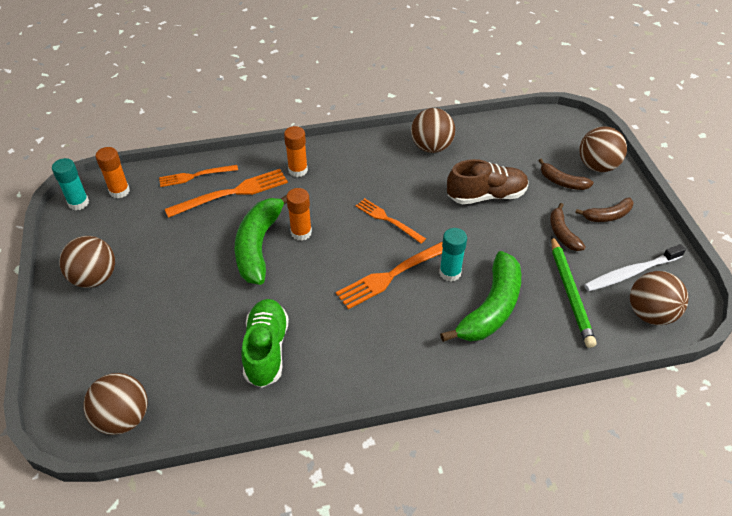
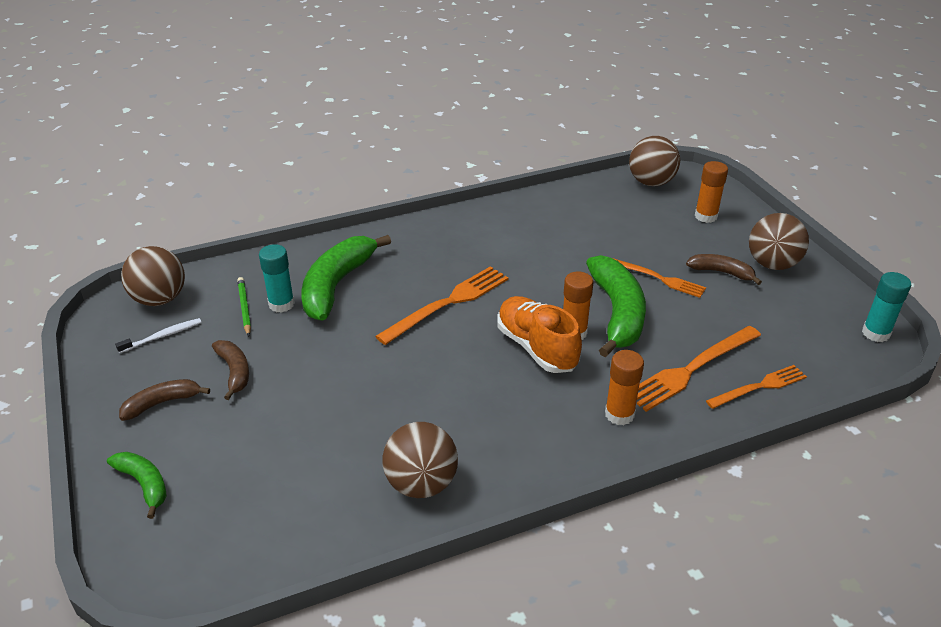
camera: 170 degrees right, 10 degrees down
(119, 191) = (840, 353): orange glue stick -> orange glue stick (706, 216)
(266, 350) = (557, 231): green shoe -> none
(334, 224) = (536, 347): none -> orange shoe
(388, 220) = (468, 360): orange fork -> orange fork (659, 278)
(450, 273) = (383, 312): turquoise glue stick -> turquoise glue stick (281, 304)
(486, 195) = (333, 411): brown shoe -> none
(562, 182) = (212, 448): brown banana -> brown banana (721, 272)
(570, 293) = (245, 307): green pencil -> green pencil, size x0.58
(597, 166) = (144, 484): brown ball -> green banana
(631, 273) = (162, 336): white toothbrush -> white toothbrush, size x0.60

